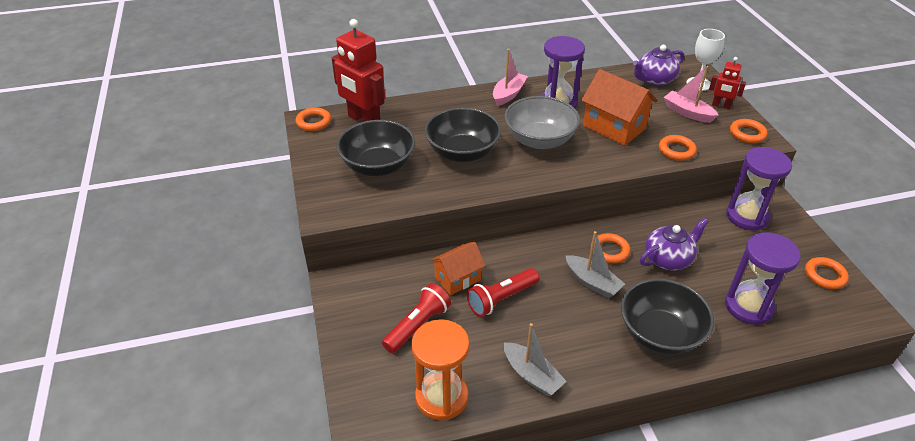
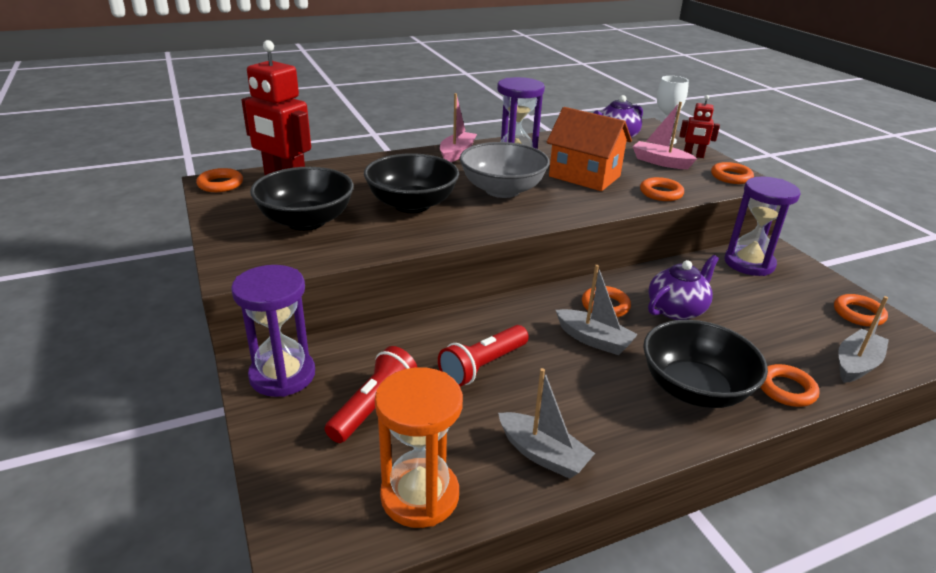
camera: 10 degrees left, 10 degrees down
(458, 278) = (421, 348): orange house -> none
(734, 341) = (786, 389): none -> orange ring
(748, 306) = (788, 351): purple hourglass -> purple hourglass (282, 375)
(801, 323) = (856, 364): none -> grey boat

